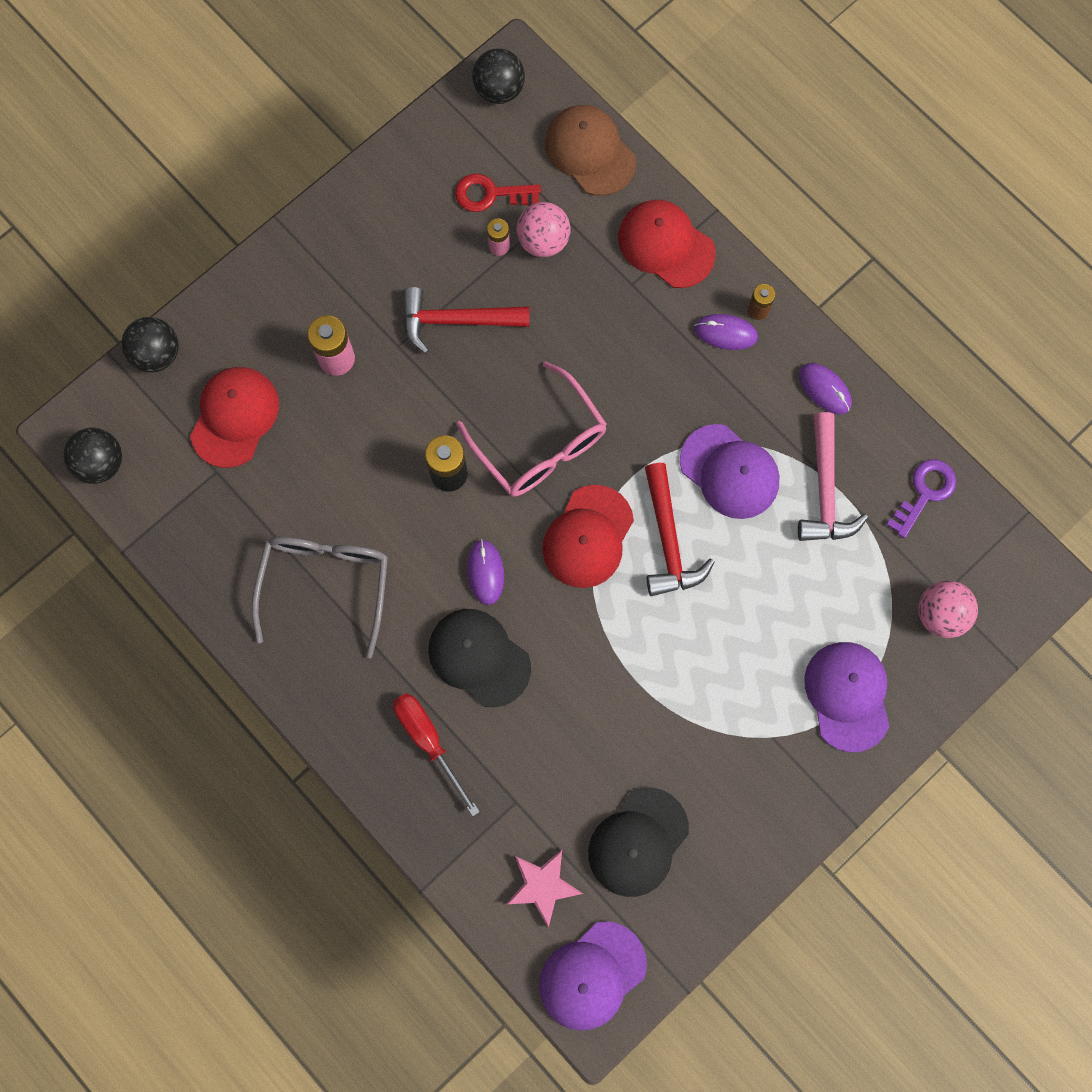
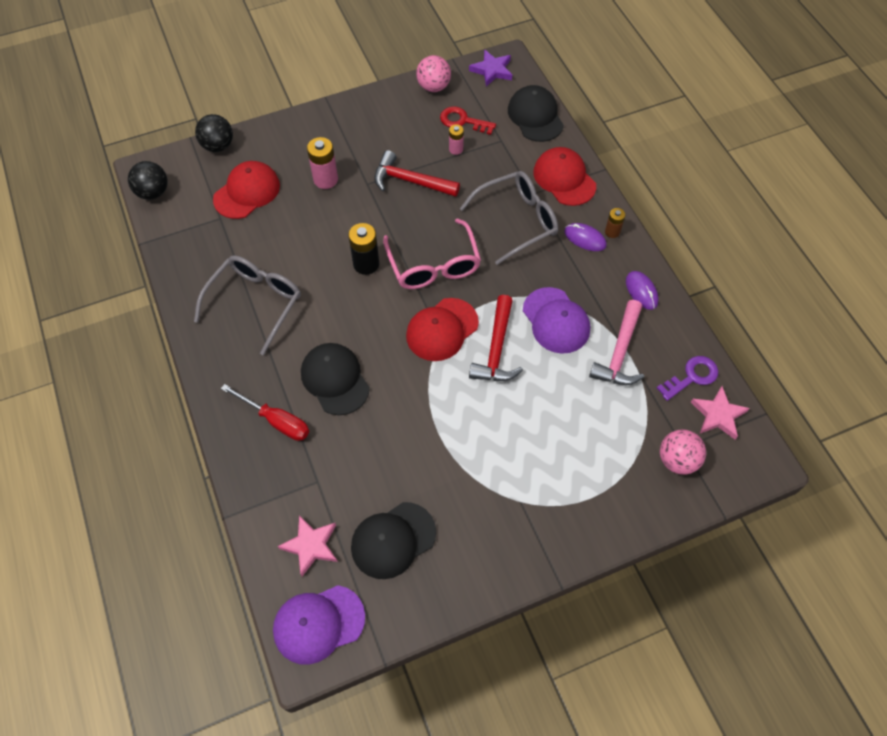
camera: 20 degrees right, 15 degrees down
(428, 741) = (276, 421): red screwdriver -> red screwdriver turned 135 degrees clockwise
(485, 572) = (363, 329): purple mouse -> none
(499, 90) = (492, 70): black ball -> purple star
(543, 241) = (485, 154): pink ball -> pink ball (433, 87)
(590, 152) = (535, 116): brown cap -> black cap
(625, 336) = (516, 221): none -> grey glasses
(847, 696) = (588, 492): purple cap -> none
(971, 535) = (718, 415): none -> pink star

